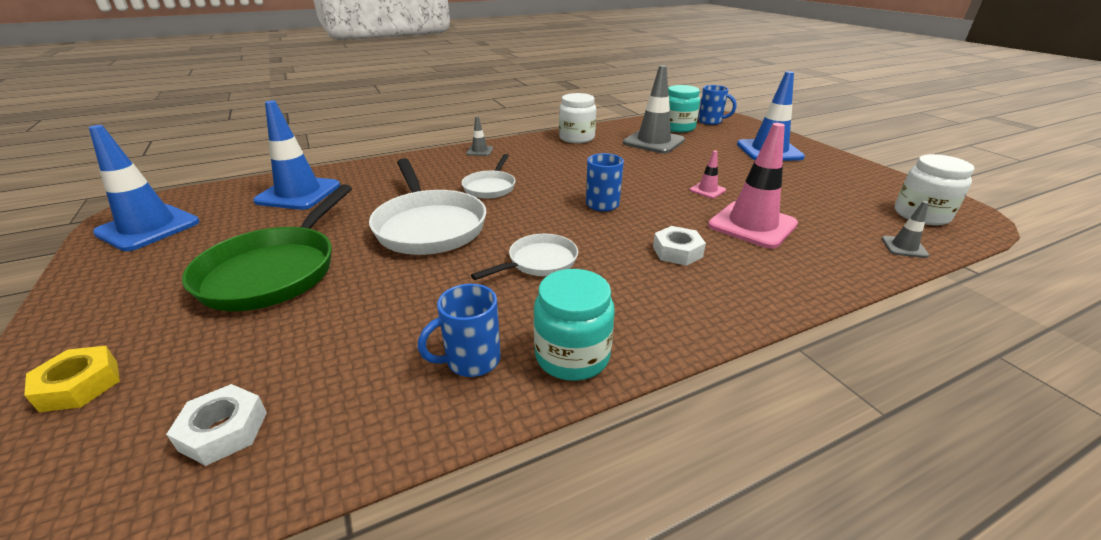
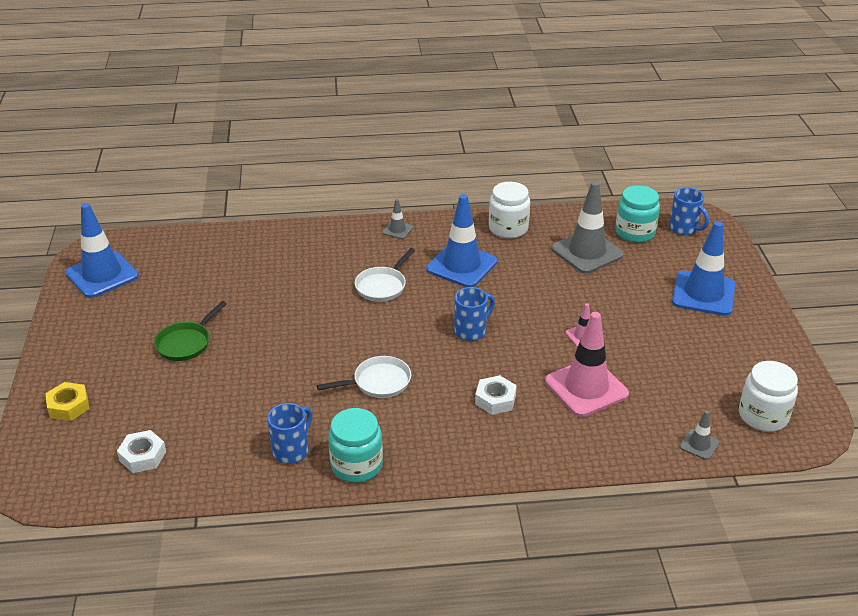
camera: 20 degrees right, 5 degrees up
(274, 271) = (186, 343): green pan -> green pan, size x0.55
(298, 193) = (218, 258): blue traffic cone -> blue traffic cone (461, 265)
(429, 226) = (310, 323): white pan -> none
(471, 360) = (292, 451): blue mug -> blue mug turned 135 degrees clockwise

